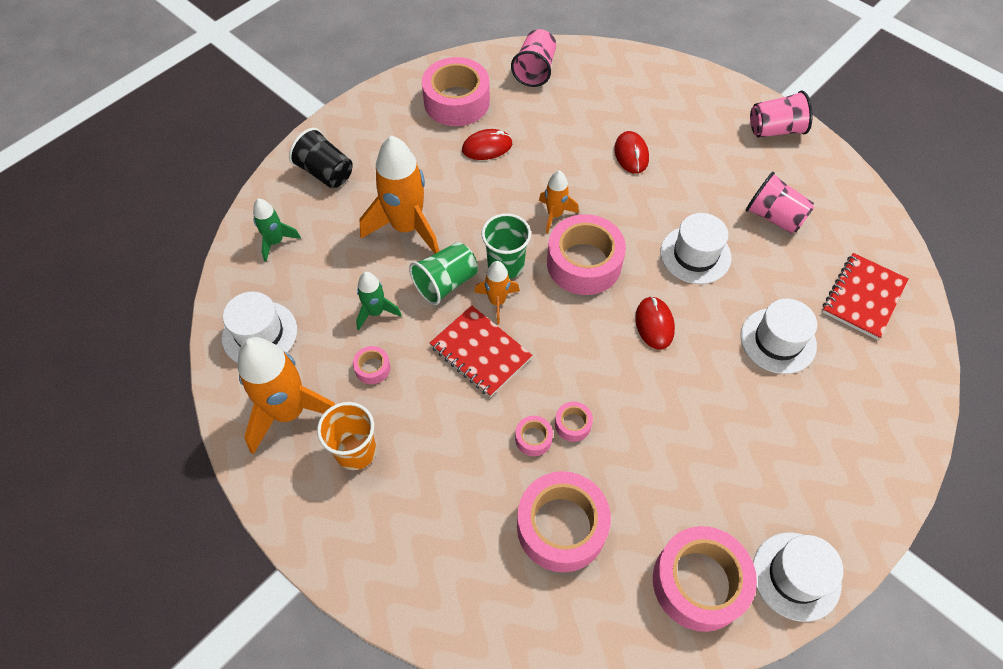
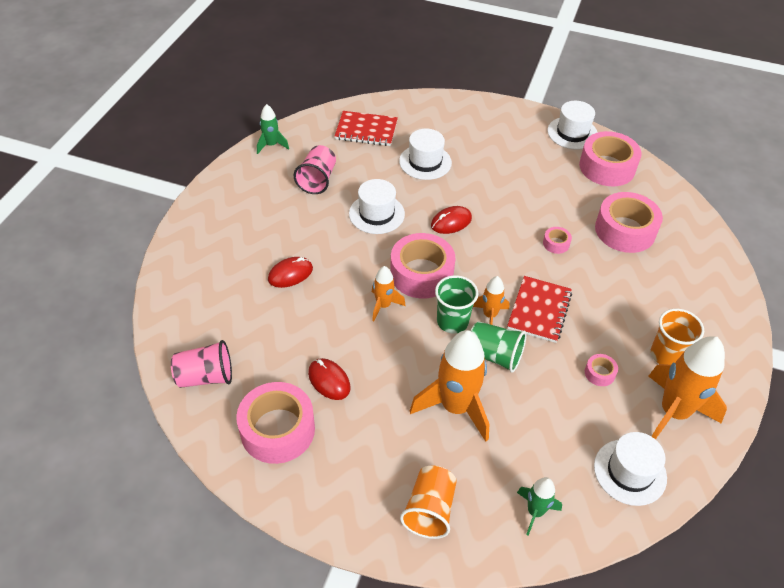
camera: 115 degrees left, 10 degrees down
(325, 173) = (429, 510): black cup -> orange cup
(375, 312) = (552, 393): green rocket -> green rocket (271, 145)
(533, 438) = (581, 260): pink tape -> none
(775, 130) = (223, 194): pink cup -> none

